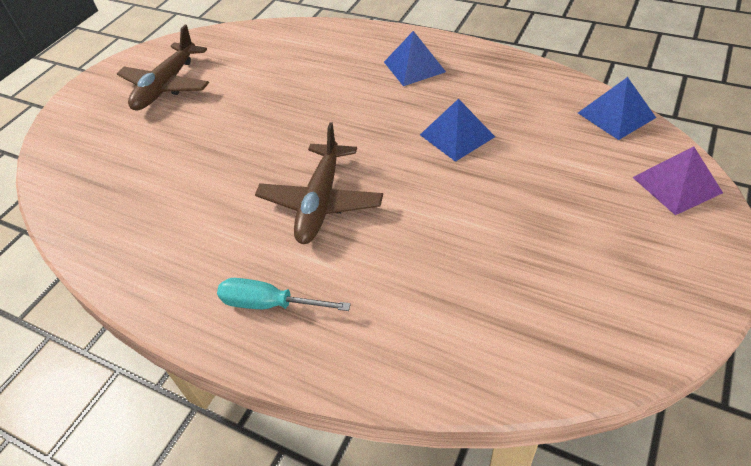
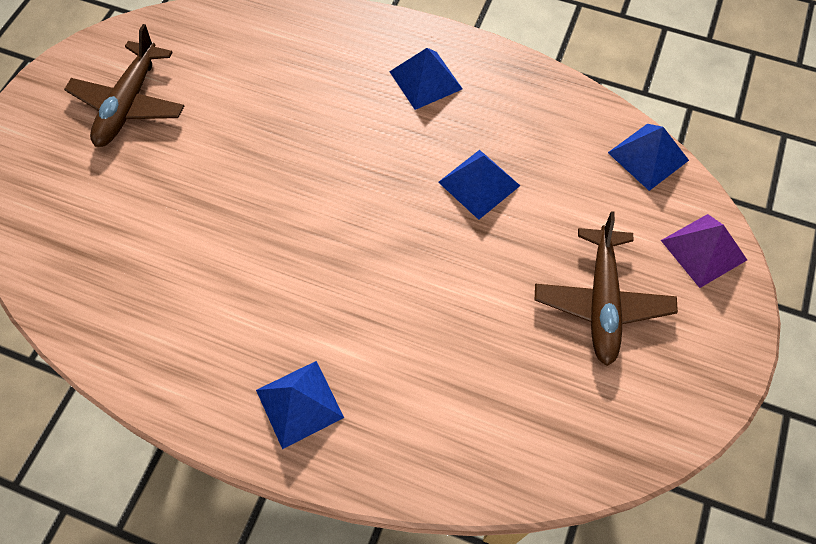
camera: 10 degrees left, 15 degrees up
(269, 304) = (299, 403): turquoise screwdriver -> blue pyramid
(321, 202) = (337, 275): brown plane -> brown plane (602, 302)

